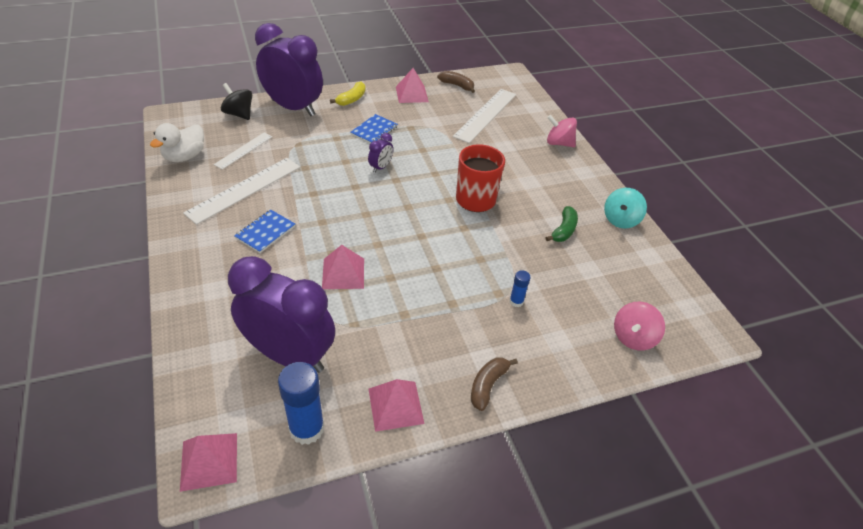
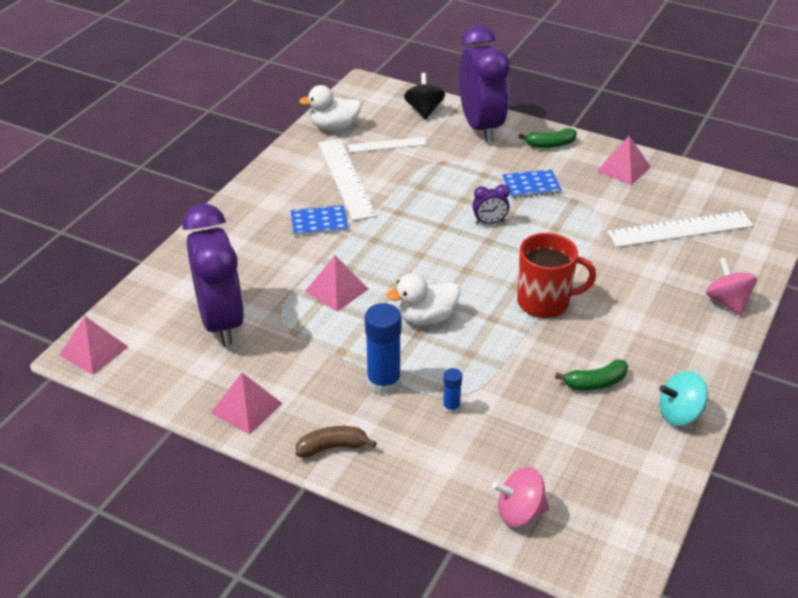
camera: 50 degrees right, 5 degrees down
(244, 189) = (346, 178): white ruler -> white ruler turned 75 degrees clockwise
(306, 428) = (171, 376): blue glue stick -> blue glue stick (383, 382)
(352, 99) = (550, 145): yellow banana -> green banana
(425, 254) = (426, 318): none -> white duck
(457, 85) = (691, 183): brown banana -> none

